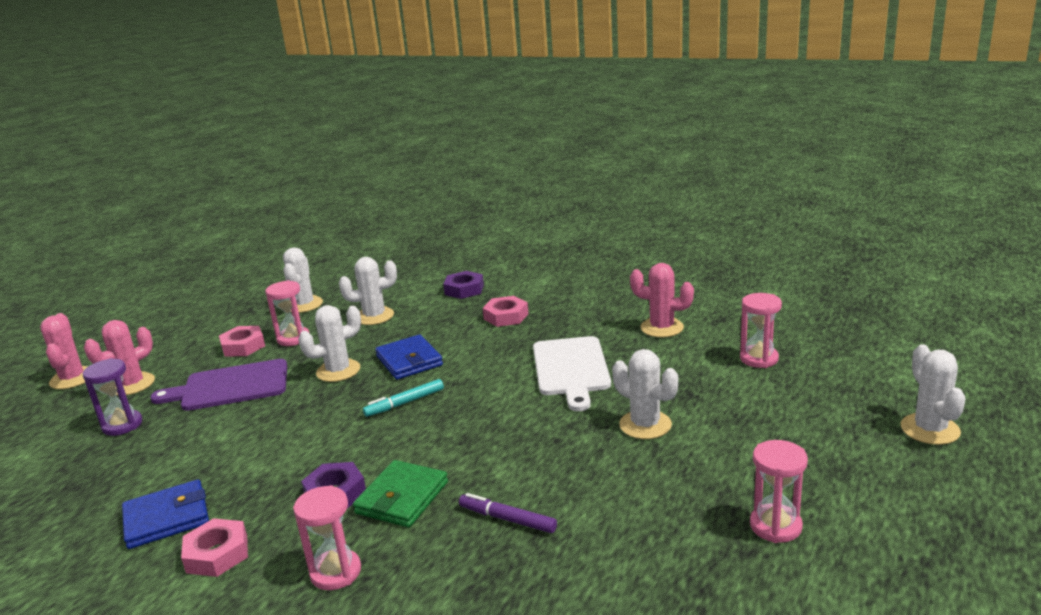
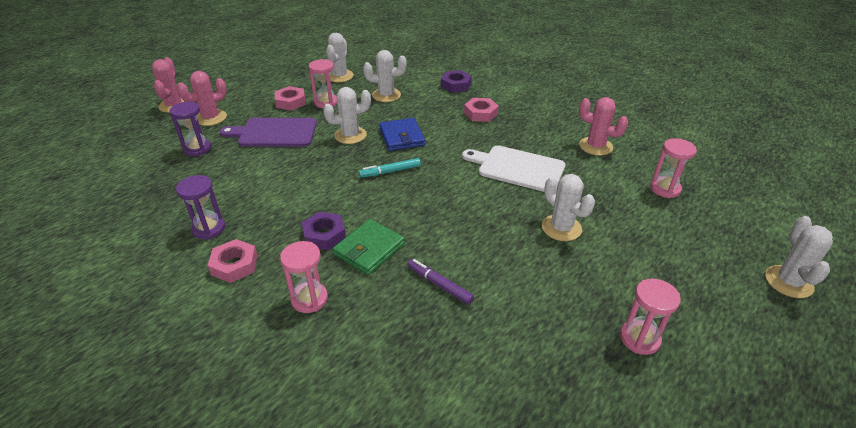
camera: 10 degrees right, 15 degrees up
(167, 518) = (209, 228): blue wallet -> purple hourglass
(571, 369) = (517, 168): white cutting board -> white cutting board turned 105 degrees clockwise

